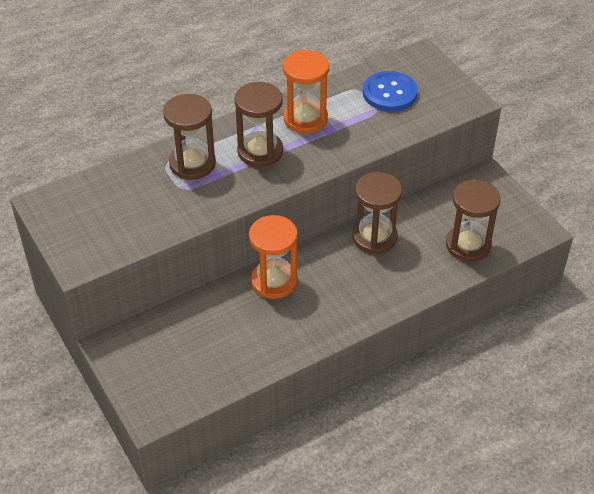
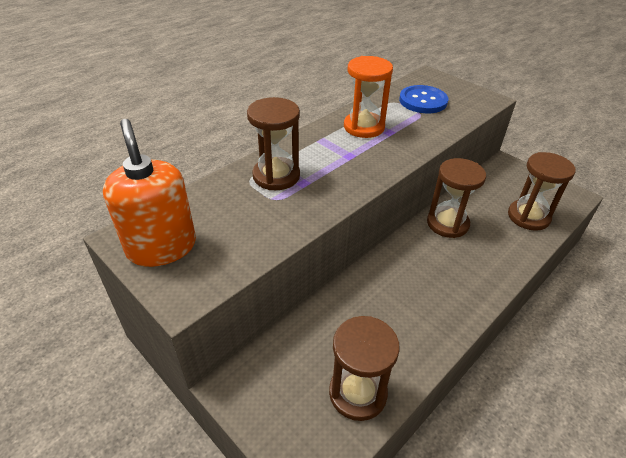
camera: 15 degrees left, 5 degrees down
(72, 217) = (161, 247): none -> orange soap dispenser
(260, 151) = (337, 157): brown hourglass -> brown hourglass (357, 393)
(274, 281) = (378, 279): orange hourglass -> none

